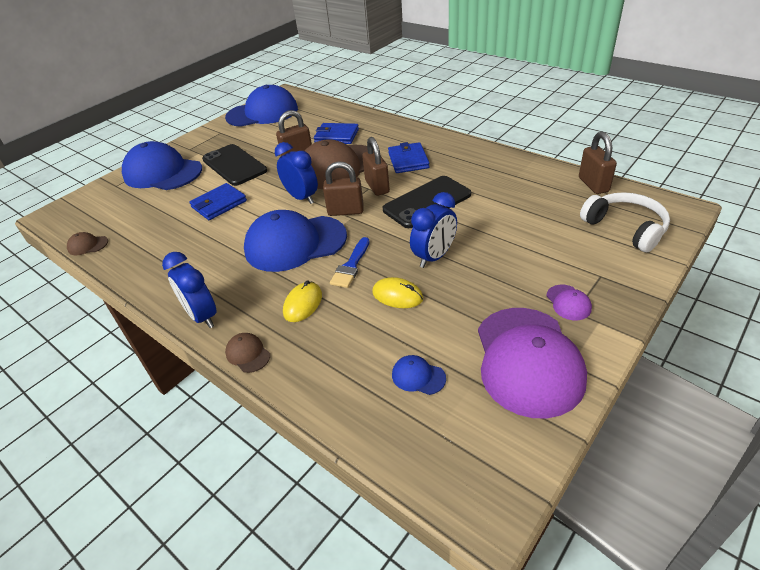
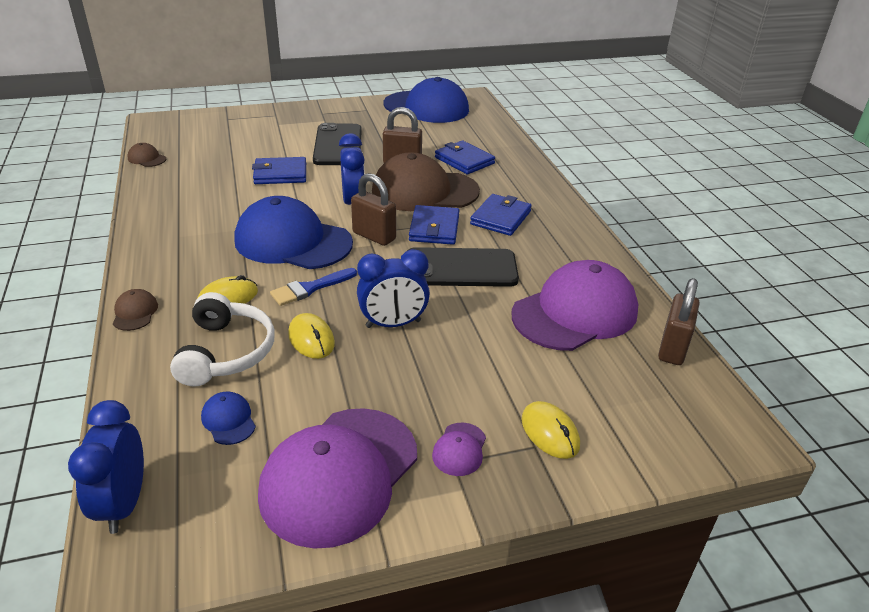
camera: 30 degrees right, 5 degrees down
(162, 173) = (274, 124): blue cap -> none
(202, 316) = (146, 261): blue clock -> blue clock (124, 503)
(377, 187) = (434, 228): brown padlock -> blue wallet
(522, 193) = (575, 312): none -> purple cap
(598, 264) = (550, 432): none -> yellow mouse
(625, 228) = (641, 416): white headphones -> white headphones (226, 352)

